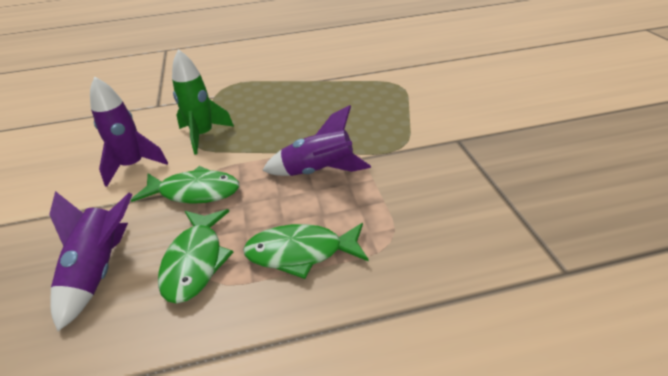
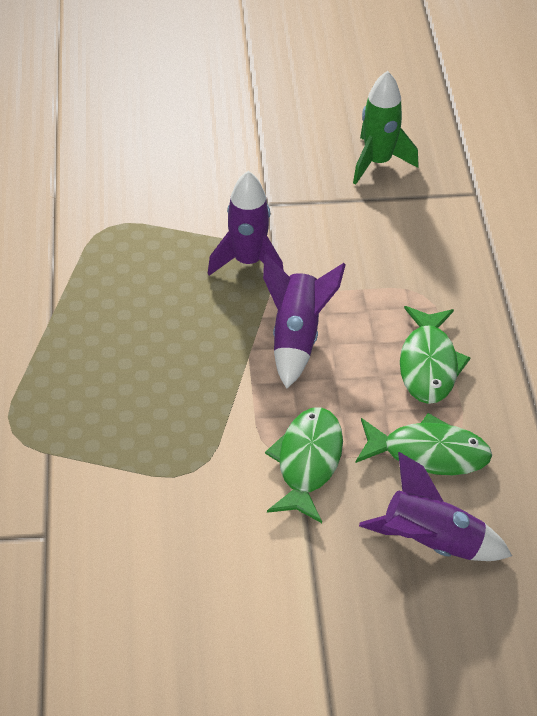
camera: 85 degrees left, 10 degrees up
(133, 166) = (228, 542): purple rocket -> purple rocket (248, 262)
(203, 135) = (171, 461): green rocket -> green rocket (378, 162)

